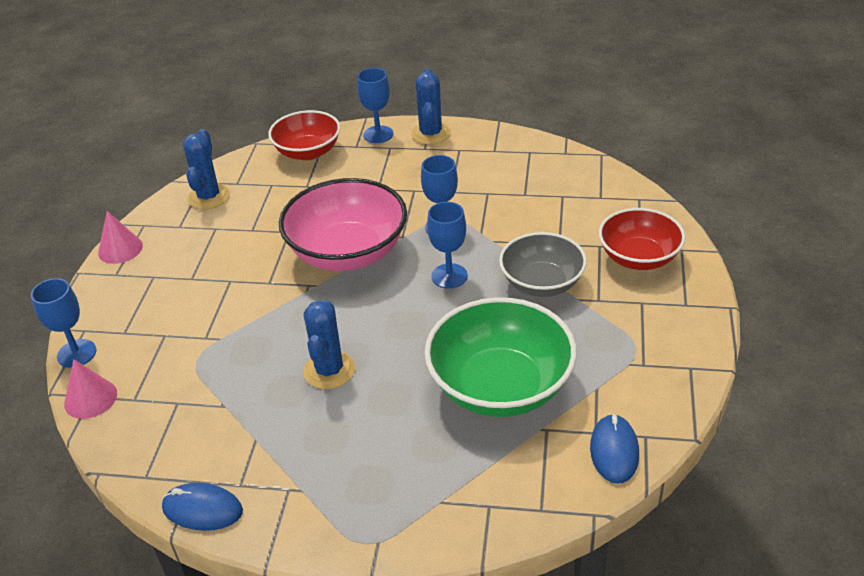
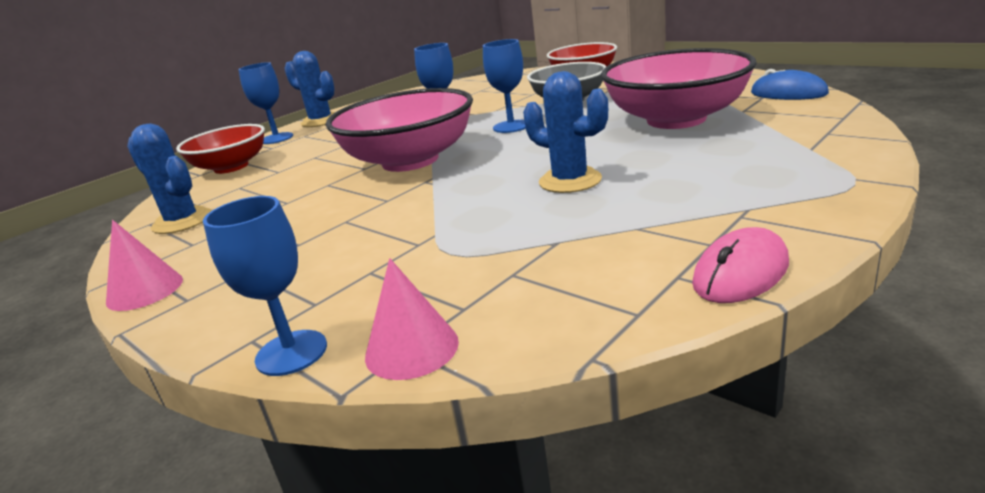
camera: 55 degrees left, 15 degrees down
(202, 510) = (741, 273): blue mouse -> pink mouse
(500, 386) = (676, 119): green bowl -> pink bowl

